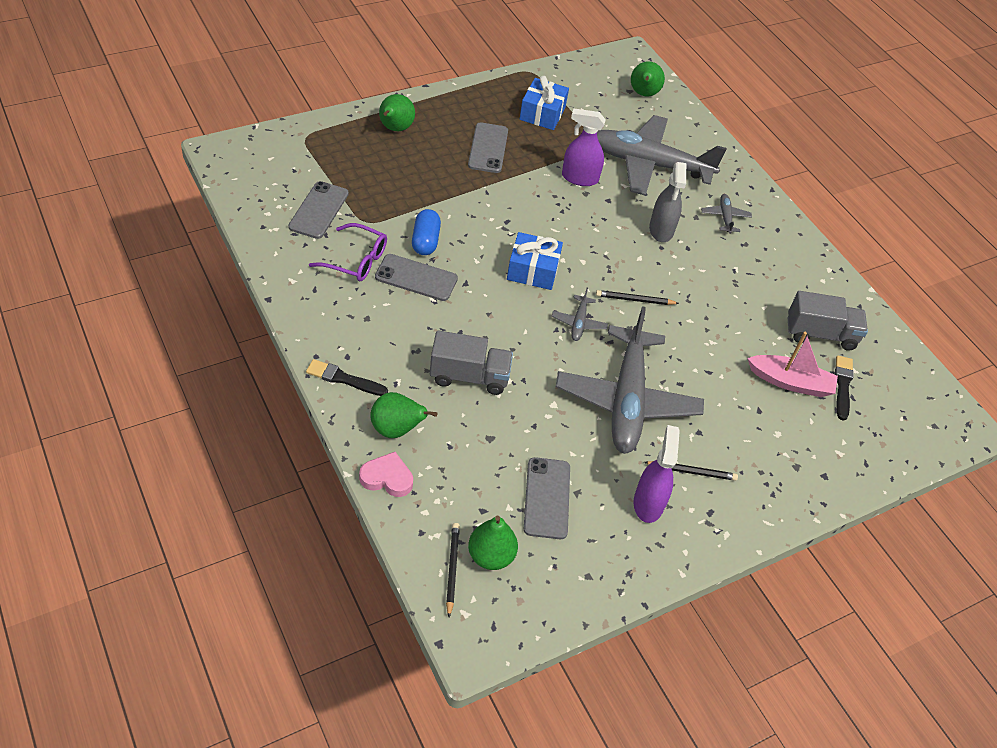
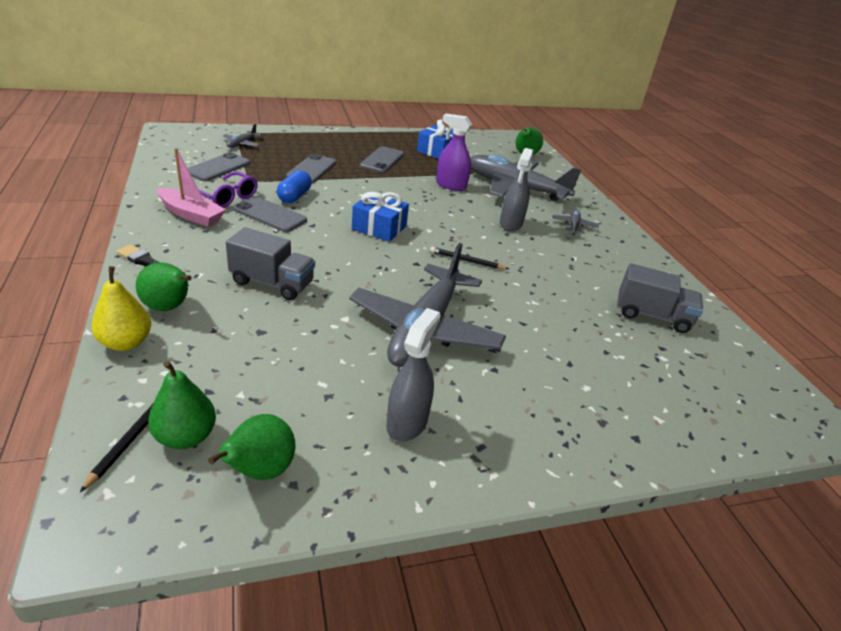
camera: 15 degrees right, 15 degrees down
(387, 478) = (126, 343): pink heart -> yellow pear
(395, 128) = (314, 140): green pear -> green pear (260, 471)
(547, 498) = (290, 394): grey phone -> grey phone (312, 169)
(578, 323) = (404, 266): grey plane -> grey plane (242, 144)
(648, 503) = (407, 422): purple spray bottle -> grey spray bottle
(692, 472) = (472, 403): black pencil -> none
(790, 382) = (611, 347): pink boat -> pink boat (191, 215)
(842, 386) = (671, 360): black brush -> none

